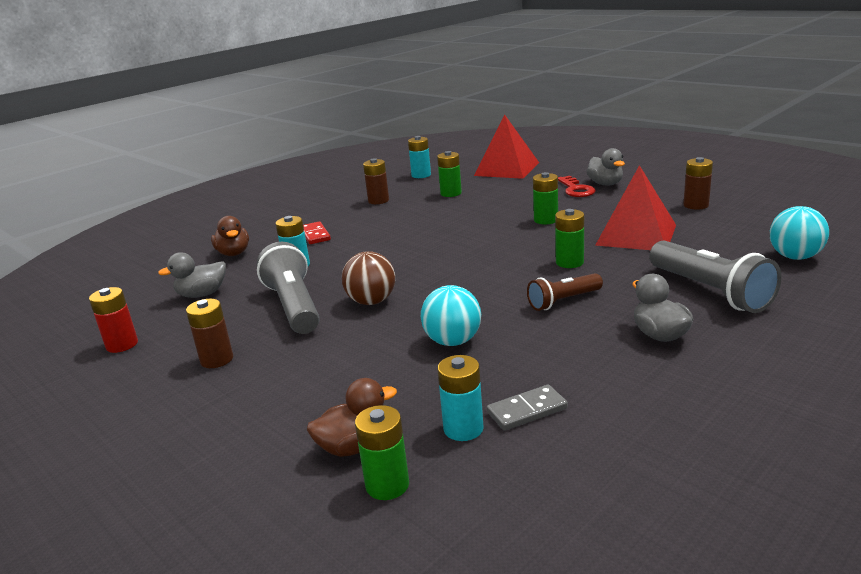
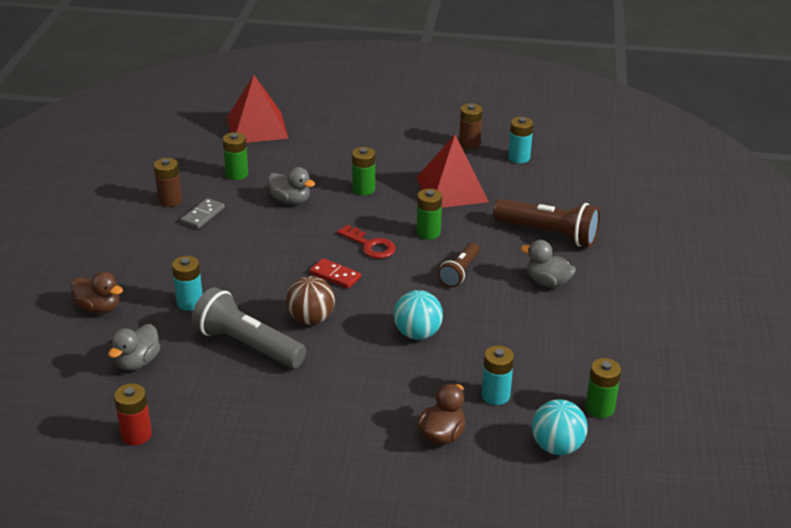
camera: 40 degrees left, 10 degrees up
(217, 359) = (249, 415): brown battery -> none
(315, 235) = (159, 262): red domino -> red domino (335, 275)
(387, 485) = (490, 448): green battery -> green battery (599, 408)
(421, 175) = (173, 154): turquoise battery -> turquoise battery (519, 158)
(527, 410) = (520, 368): grey domino -> grey domino (203, 215)
(576, 189) = (353, 144): red key -> red key (370, 245)
(605, 184) = (373, 131): grey duck -> grey duck (290, 200)
(710, 292) = (548, 234): grey flashlight -> brown flashlight
(795, 257) = (577, 185): turquoise ball -> turquoise ball (557, 446)

